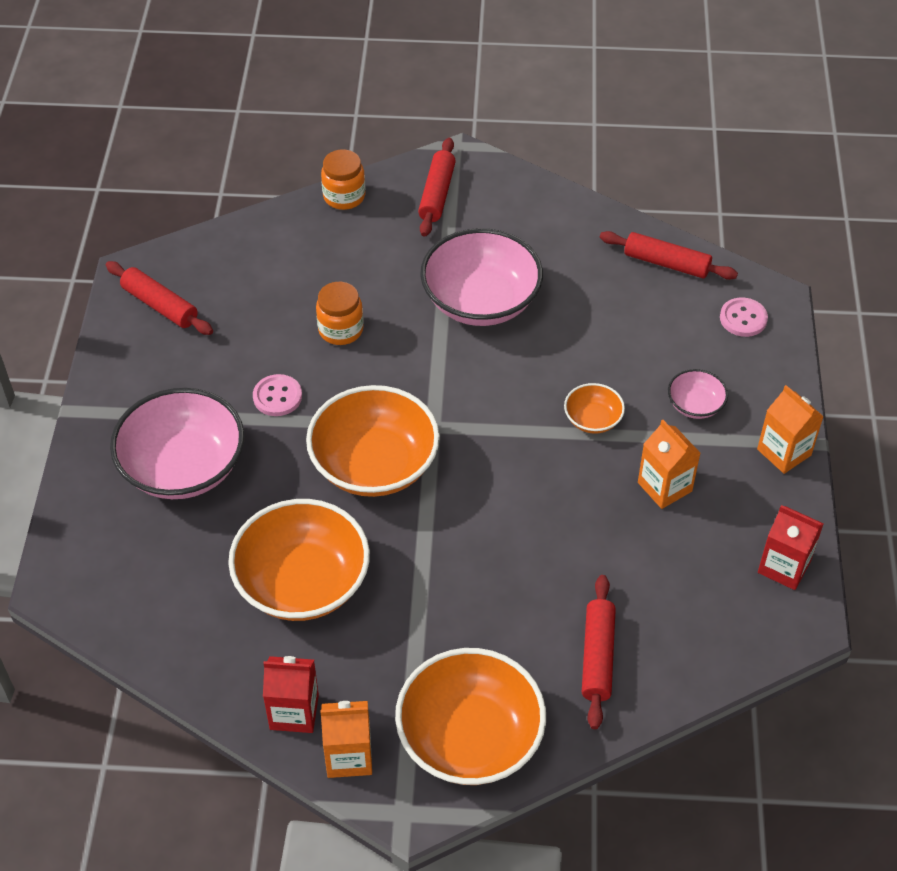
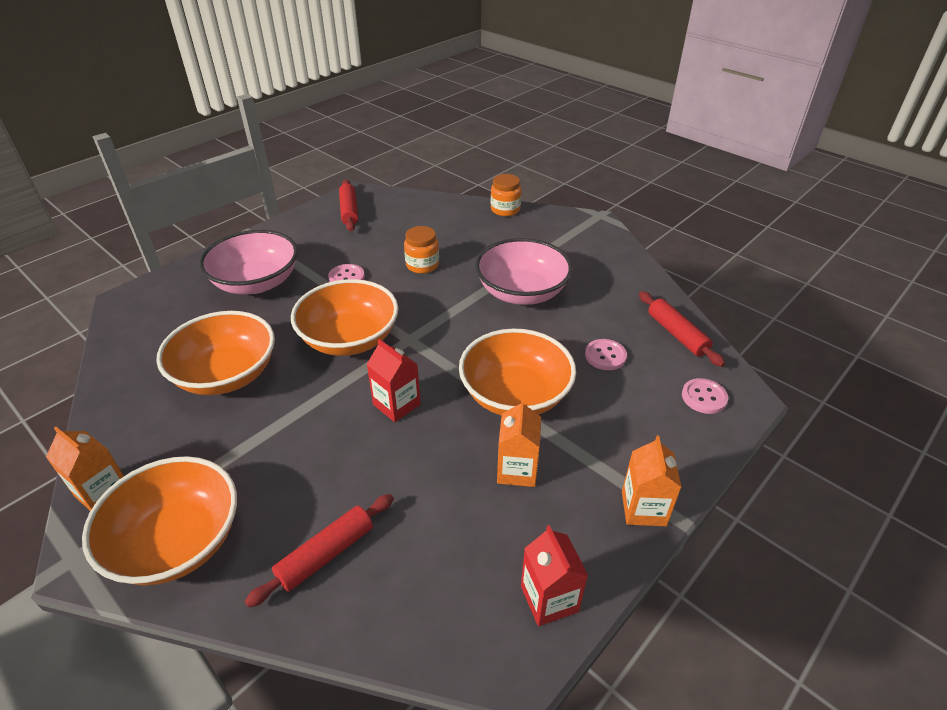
camera: 40 degrees right, 10 degrees down
(294, 712) = (118, 442): red carton -> red carton (396, 404)
(437, 194) = (560, 231): red rolling pin -> none
(592, 419) = (515, 395): orange bowl -> orange bowl, size x2.13
(628, 327) = (605, 356): none -> pink button
(695, 405) = (603, 430): pink bowl -> none

